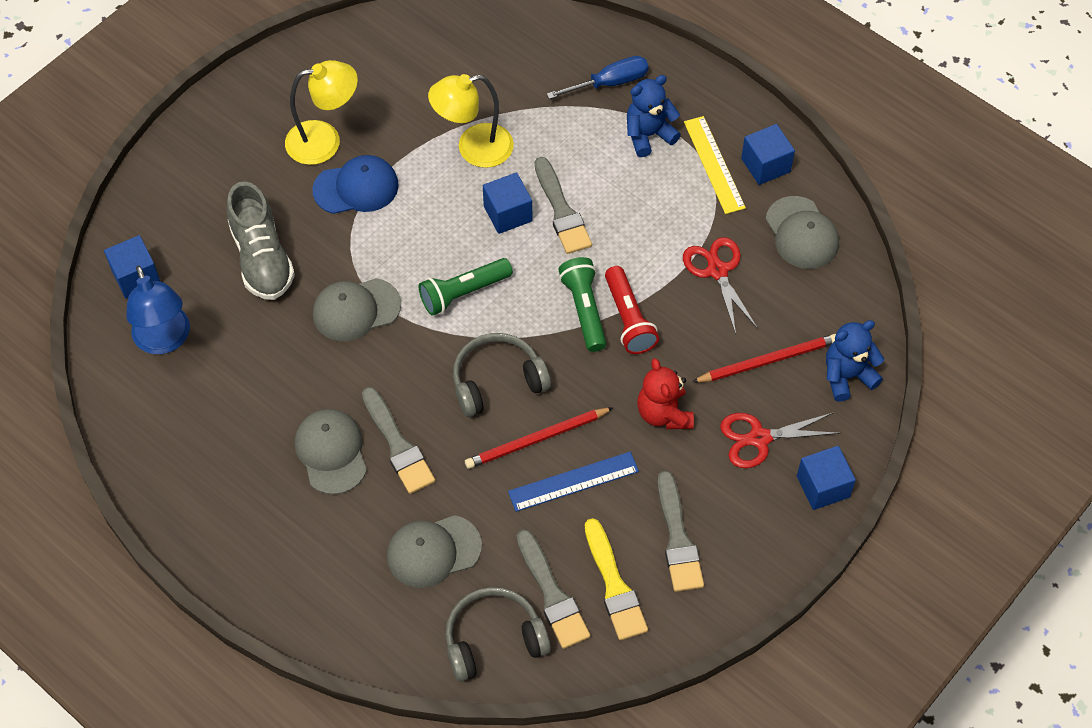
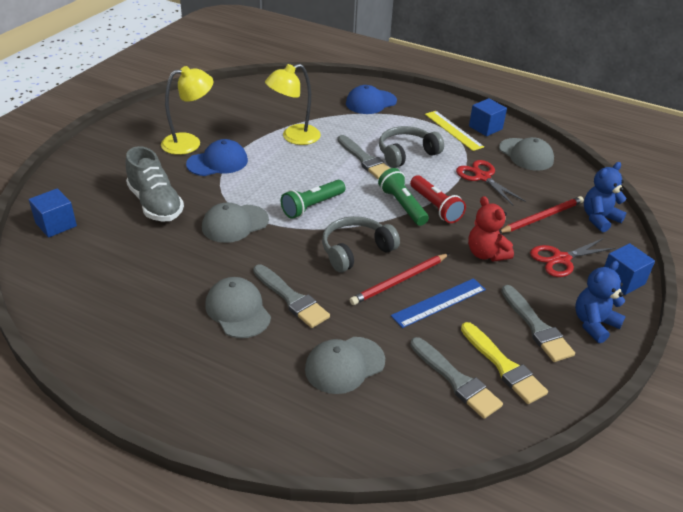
camera: 15 degrees left, 20 degrees down
(165, 340) = (84, 258): blue lamp -> none
(494, 640) = (421, 422): grey headphones -> grey headphones (406, 154)
(508, 213) = (328, 164): blue cube -> none
(610, 83) = (371, 102): blue screwdriver -> blue cap
(648, 135) = (405, 121): blue teddy bear -> blue teddy bear (594, 324)

